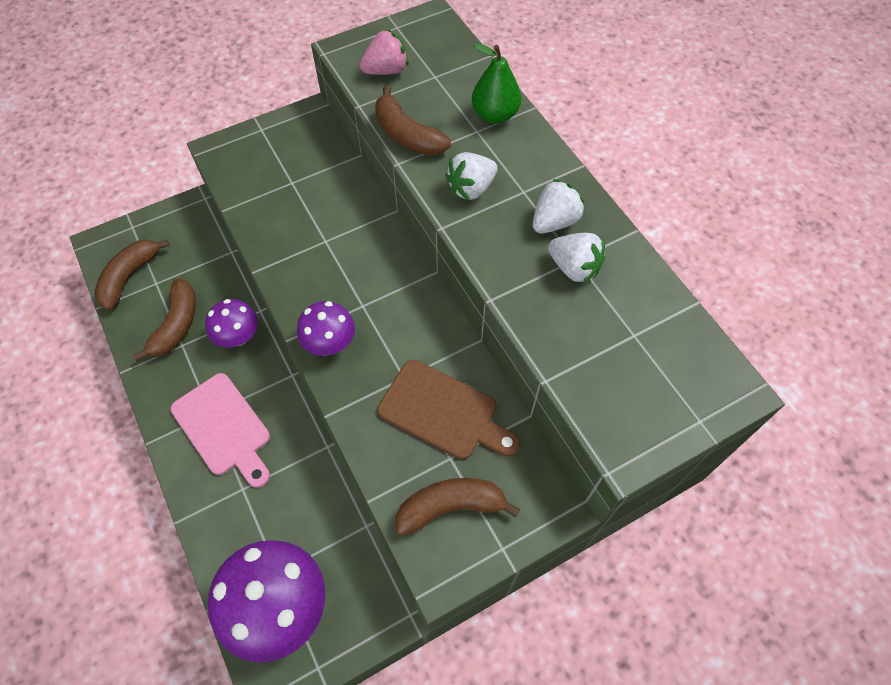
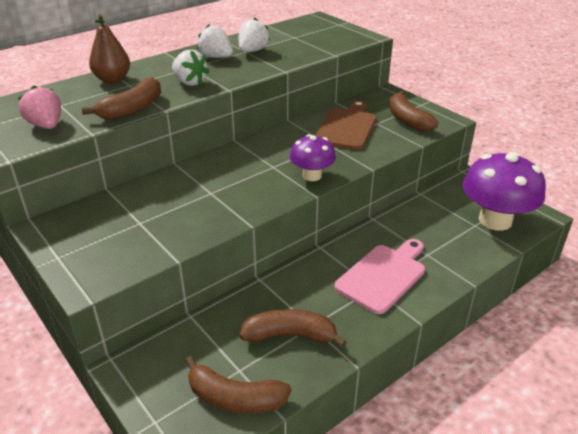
camera: 100 degrees left, 25 degrees down
(238, 336) = (291, 287): purple mushroom -> none
(495, 115) = (112, 79): green pear -> brown pear

